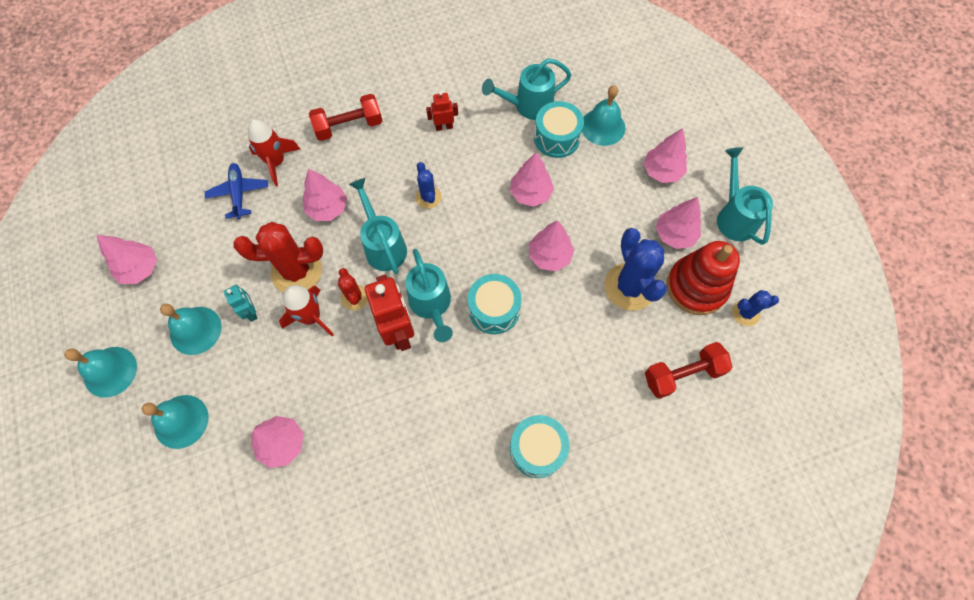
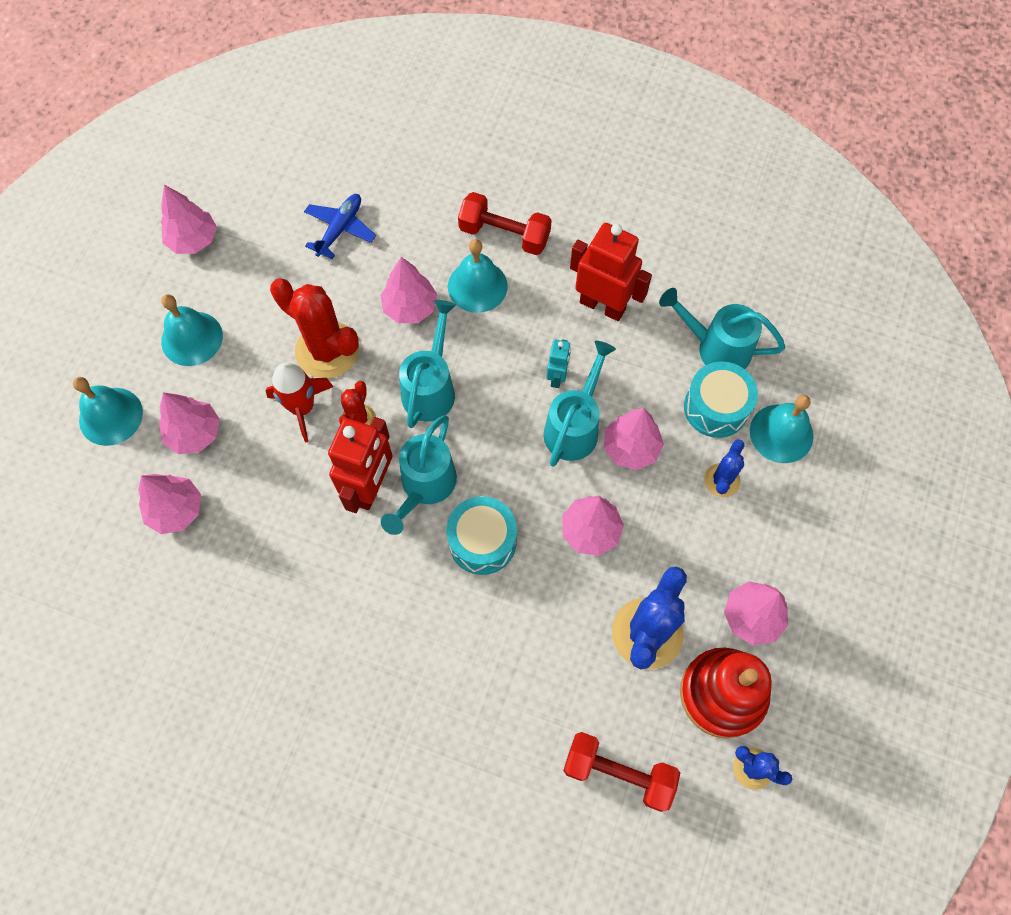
camera: 40 degrees right, 0 degrees up
(110, 371) = (92, 321): turquoise bell -> turquoise bell (477, 286)
(251, 312) = (253, 359): turquoise robot -> turquoise robot (557, 377)
(276, 162) = (401, 222): red rocket -> none
(428, 197) = (519, 371): blue cactus -> blue cactus (722, 480)
(444, 127) = (602, 305): red robot -> red robot, size x1.93
(537, 449) = (399, 718): turquoise drum -> none
(662, 171) = (804, 535): pink tree -> pink tree (194, 433)
(734, 216) = (843, 652): turquoise watering can -> turquoise watering can (574, 427)

